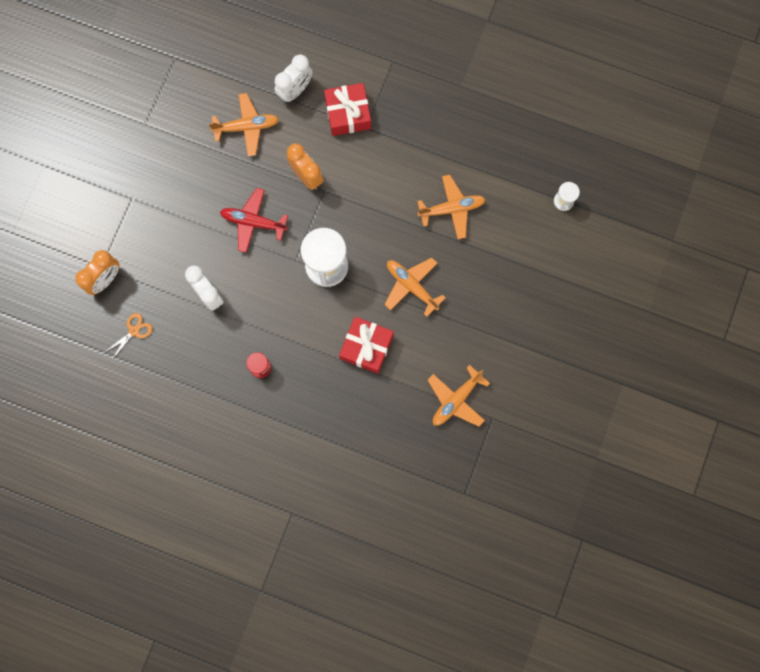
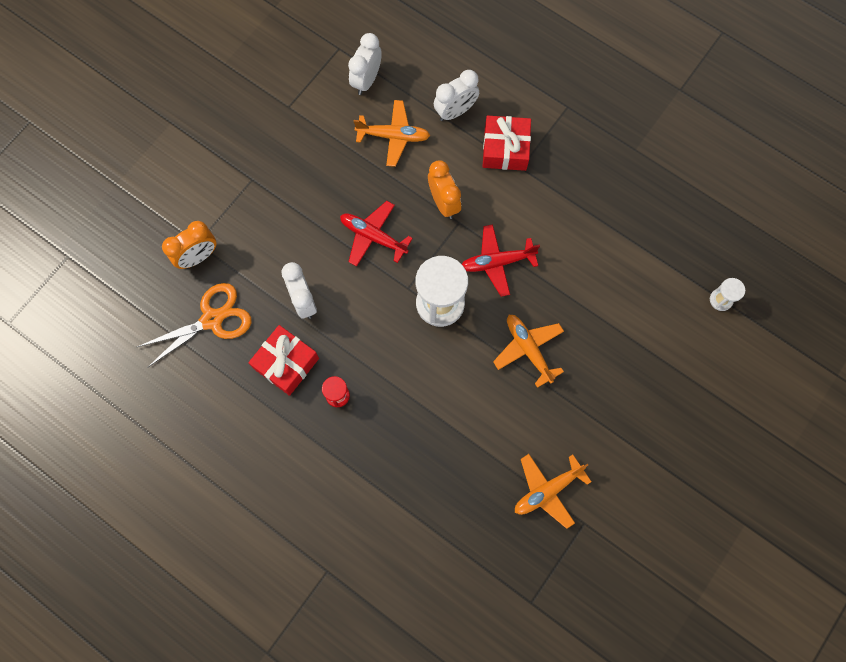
camera: 15 degrees right, 5 degrees down
(134, 331) = (212, 319): orange scissors -> orange scissors, size x1.92
(208, 81) = (366, 80): none -> white clock
(366, 217) = (497, 262): none -> red plane
(366, 347) = (461, 403): red gift -> red gift (286, 363)
(452, 209) = (593, 277): orange plane -> none

